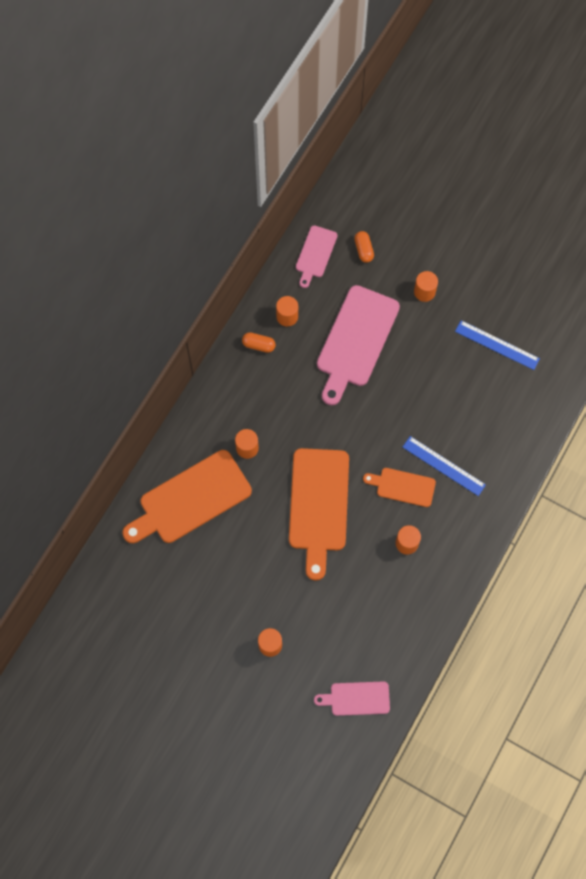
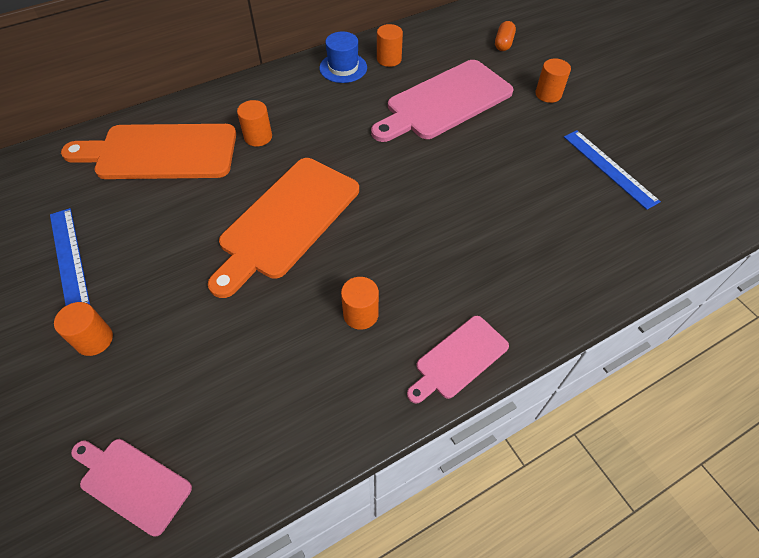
camera: 30 degrees right, 15 degrees down
(258, 345) = (343, 68): orange capsule -> blue hat
(315, 254) = (452, 30): pink cutting board -> pink cutting board (458, 359)
(403, 486) = (401, 250): orange cutting board -> none
(443, 466) = (468, 253): blue ruler -> blue ruler (69, 257)

